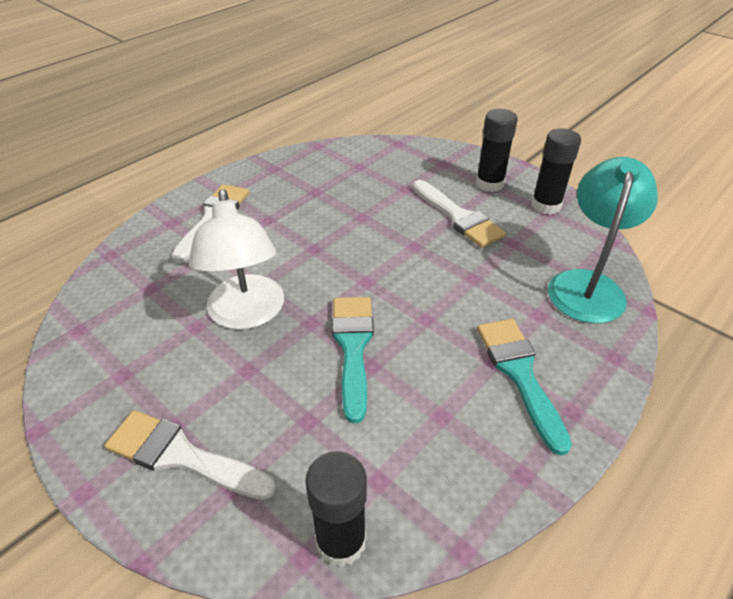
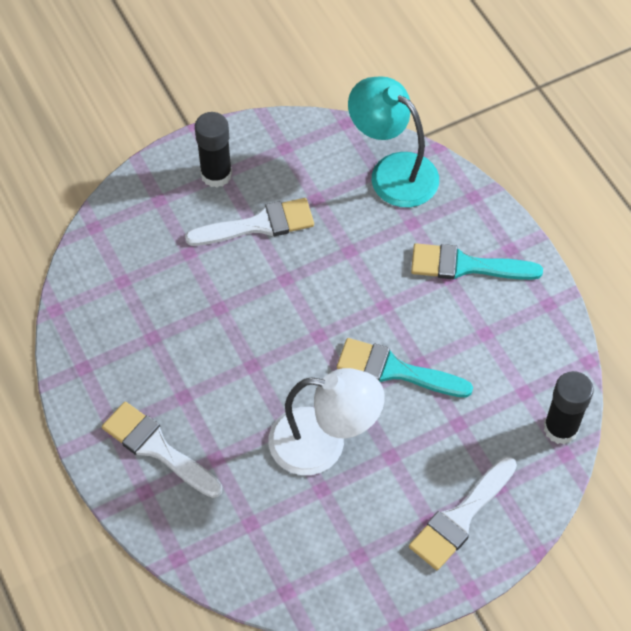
camera: 70 degrees left, 15 degrees up
(546, 205) = (274, 145): black glue stick -> none

